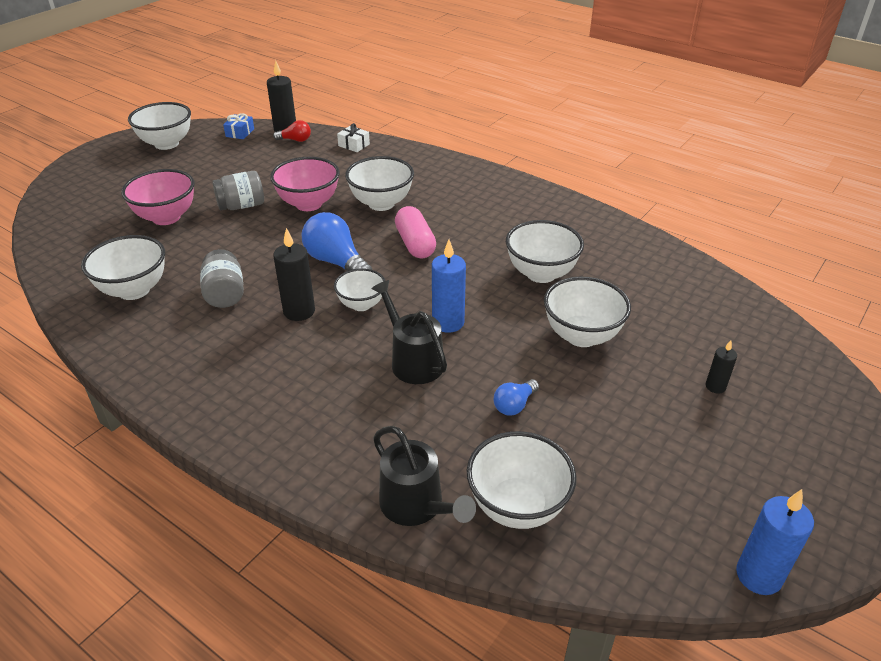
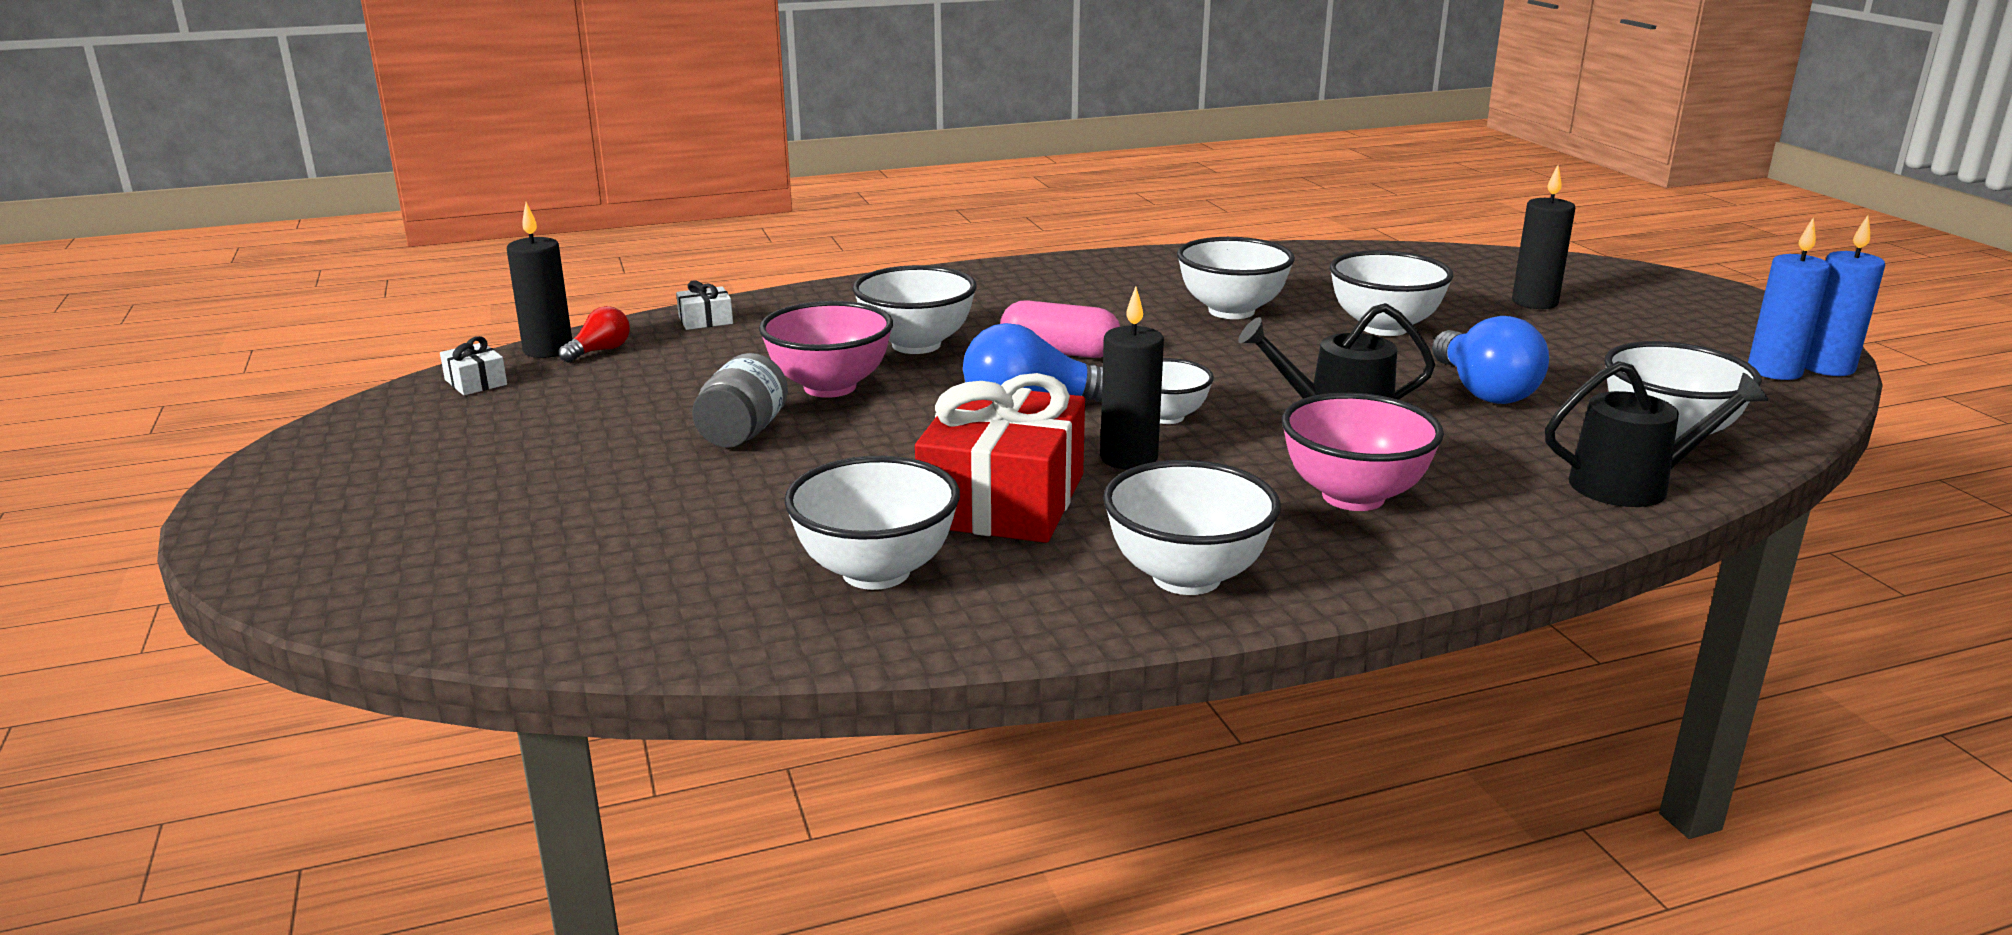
camera: 55 degrees left, 15 degrees down
(166, 144) = (372, 447): white bowl -> white bowl (1186, 577)
(166, 217) = (665, 499): pink bowl -> pink bowl (1353, 496)
(225, 294) = (1003, 500): grey jar -> red gift
(240, 133) = (476, 382): blue gift -> white gift
(448, 322) = (1275, 380): blue candle -> blue candle (1774, 371)
(514, 405) = (1483, 391): blue light bulb -> blue light bulb, size x1.85
(715, 386) = (1534, 302): black candle -> black candle, size x1.76

